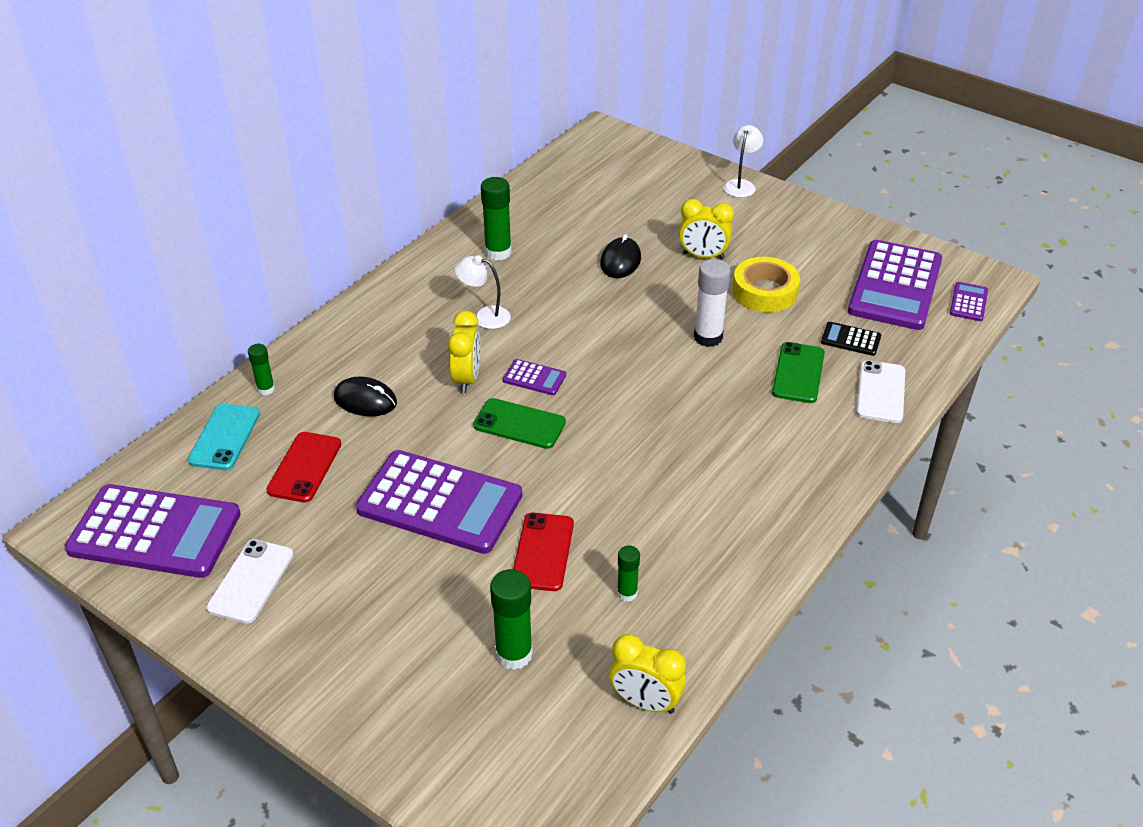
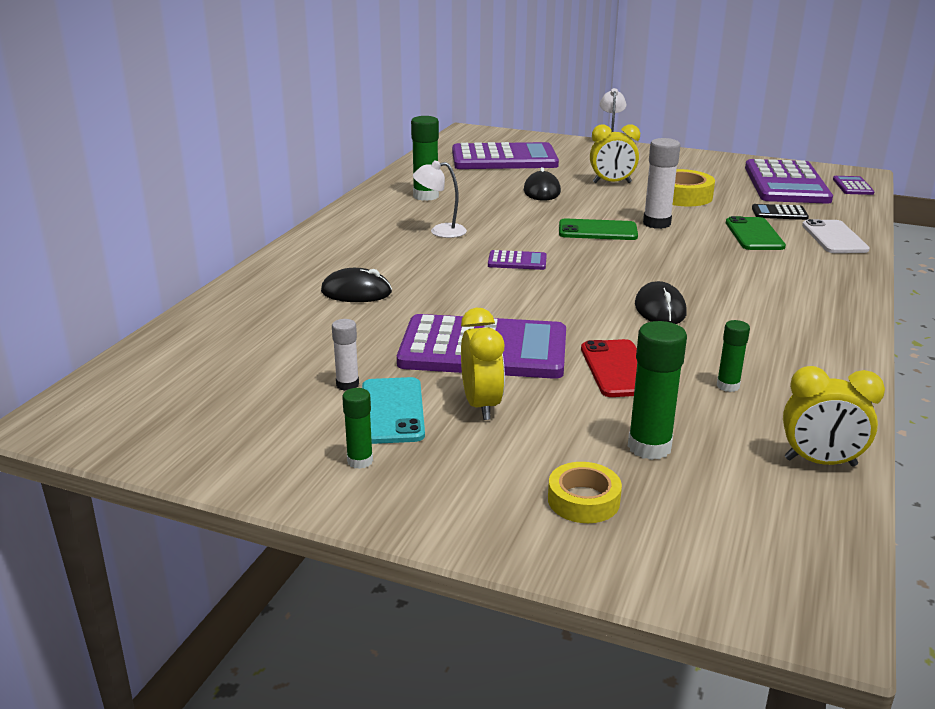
camera: 15 degrees left, 15 degrees down
(155, 532) = (167, 412): purple calculator -> purple calculator (504, 159)
(224, 437) = (215, 333): turquoise phone -> turquoise phone (392, 411)
(251, 581) = (307, 434): white phone -> none
(266, 389) = (244, 296): green glue stick -> green glue stick (360, 461)
(304, 467) = (319, 343): red phone -> none
(306, 527) = (347, 385): none -> white glue stick
(428, 701) = (583, 500): none -> yellow tape
(466, 379) = (451, 269): yellow clock -> yellow clock (481, 405)
(519, 424) = (525, 290): green phone -> green phone (597, 231)
(629, 475) = (660, 309): none -> black mouse

